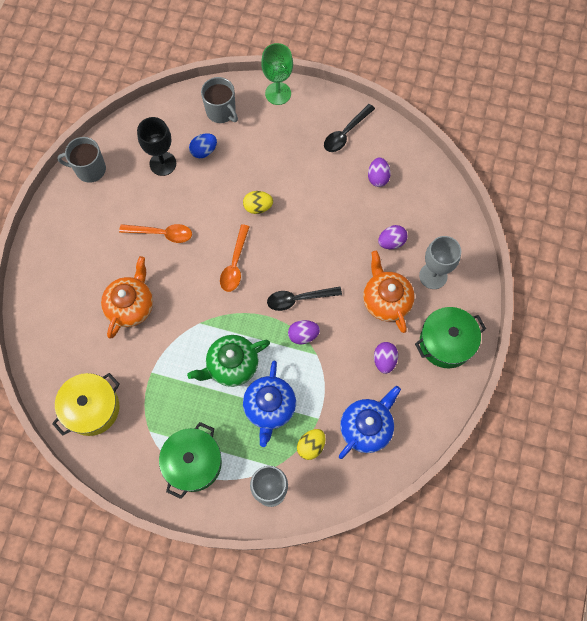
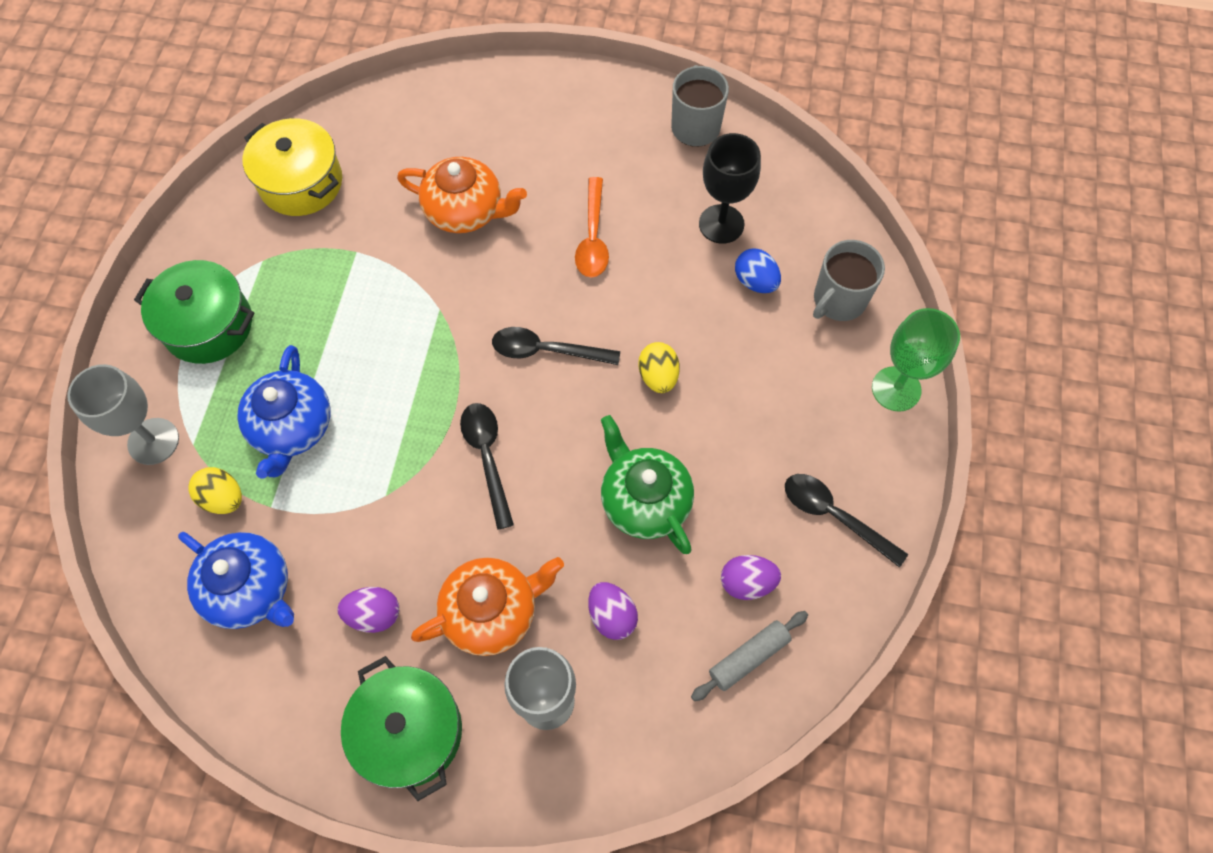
camera: 85 degrees right, 5 degrees down
(231, 365) = (366, 363): green teapot -> green teapot (644, 500)
(235, 264) = (546, 351): orange spoon -> black spoon
(269, 407) = (292, 427): blue teapot -> blue teapot turned 90 degrees counterclockwise
(303, 335) = (420, 470): purple egg -> none
(415, 181) = (748, 657): none -> grey rolling pin

